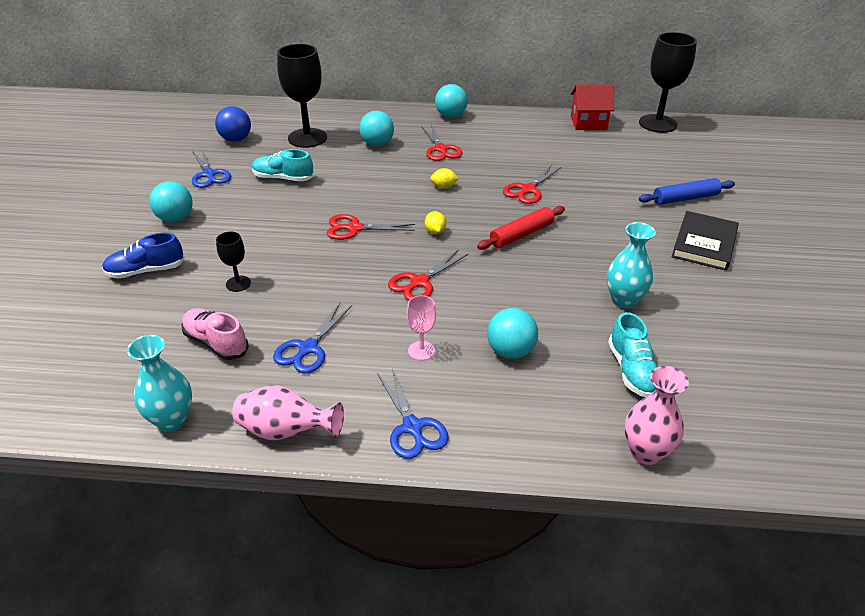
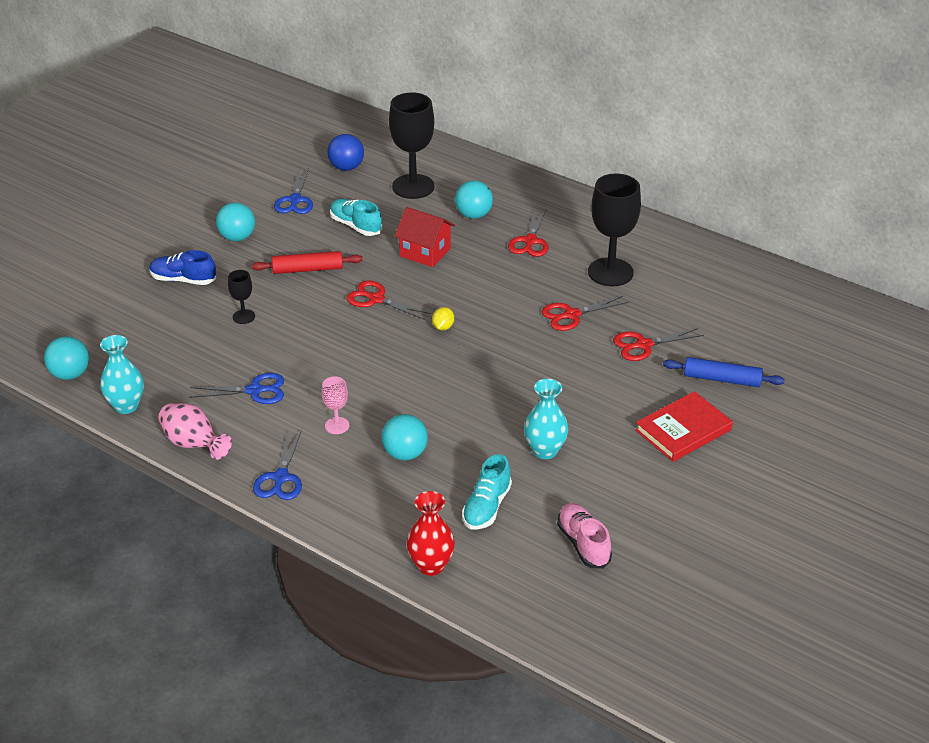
camera: 30 degrees right, 0 degrees up
(216, 343) = (193, 360): pink shoe -> pink shoe (583, 544)
(308, 348) = (255, 390): blue scissors -> blue scissors turned 150 degrees counterclockwise
(420, 282) = (387, 369): red scissors -> red scissors (643, 345)
(444, 187) = (493, 284): yellow lemon -> none
(450, 116) = (578, 204): turquoise ball -> turquoise ball (70, 374)
(521, 234) = (518, 358): red rolling pin -> red rolling pin (308, 269)
(588, 123) = (720, 259): red house -> red house (425, 252)
(645, 452) = (431, 565): pink vase -> red vase
(657, 124) = (799, 285): black goblet -> black goblet (610, 272)
(704, 244) = (683, 430): black book -> red book

